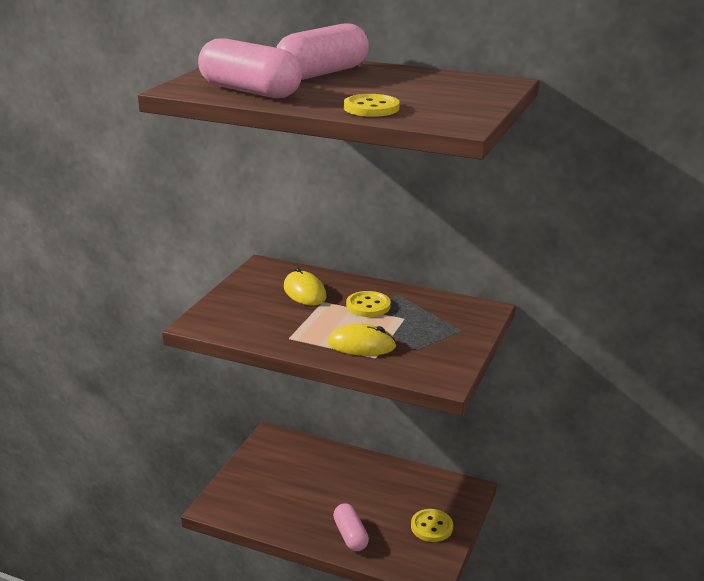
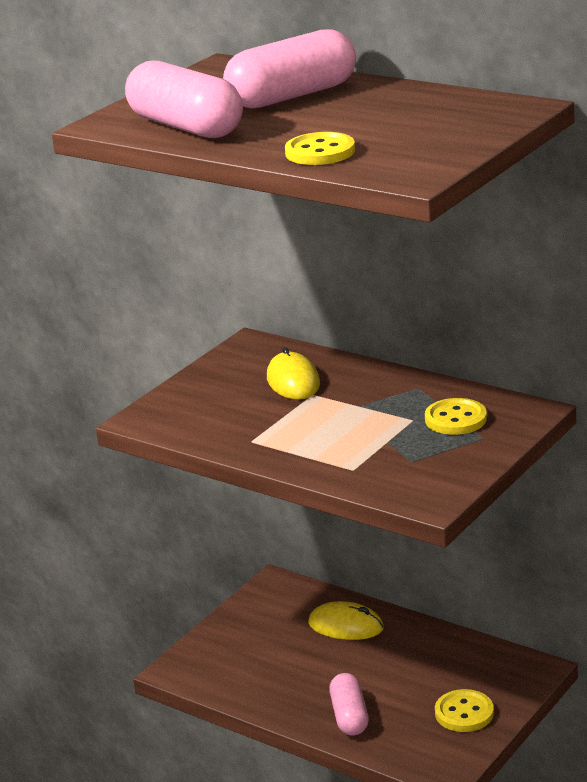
camera: 15 degrees right, 0 degrees up
(361, 345) = (341, 453): yellow mouse -> yellow mouse (345, 626)
(368, 306) = (371, 402): yellow button -> yellow button (455, 419)

